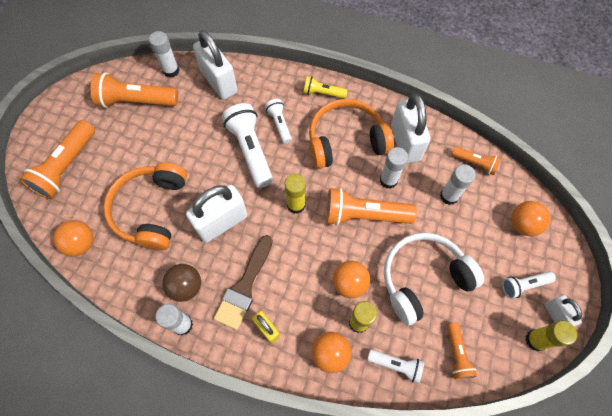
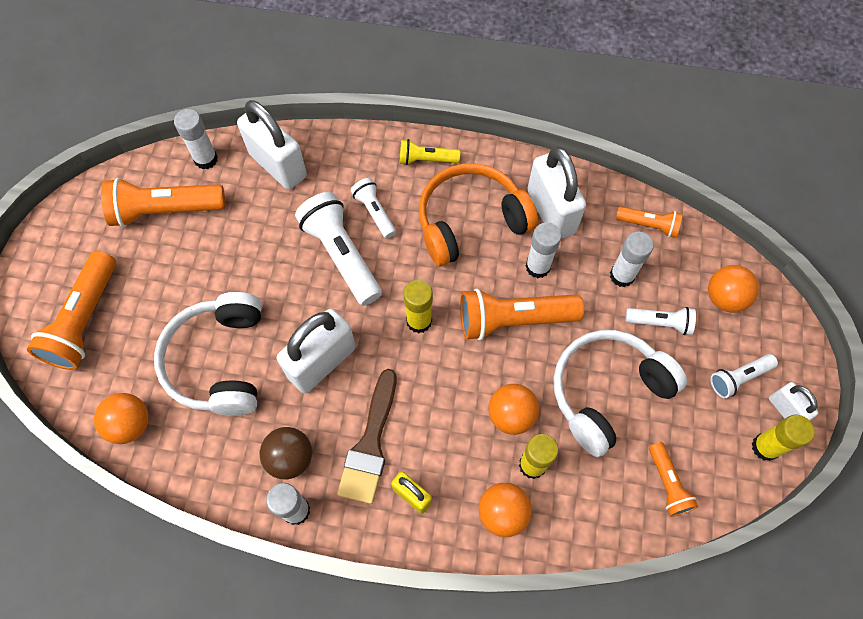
camera: 10 degrees left, 0 degrees up
(151, 210) = (219, 361): orange headphones -> white headphones
(396, 365) = (592, 512): white flashlight -> white flashlight (660, 323)

